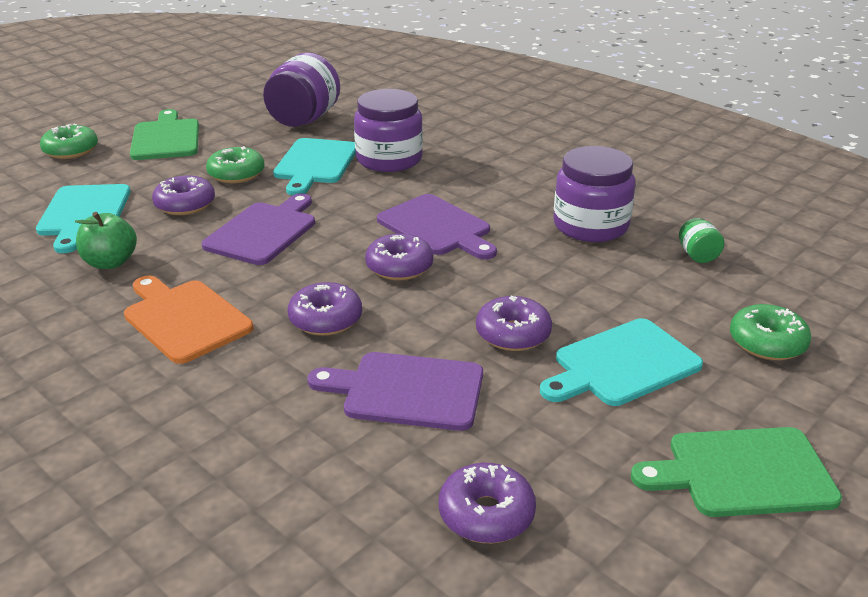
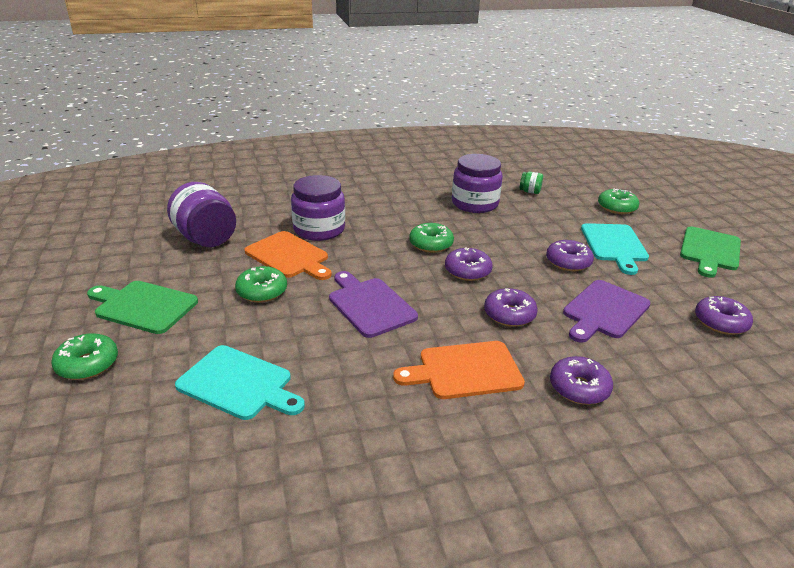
camera: 60 degrees left, 0 degrees up
(110, 262) = (346, 387): green apple -> none
(185, 205) = (286, 327): purple donut -> purple donut (579, 388)
(315, 164) = (289, 256): turquoise cutting board -> orange cutting board
(437, 227) = (431, 244): purple cutting board -> green donut

